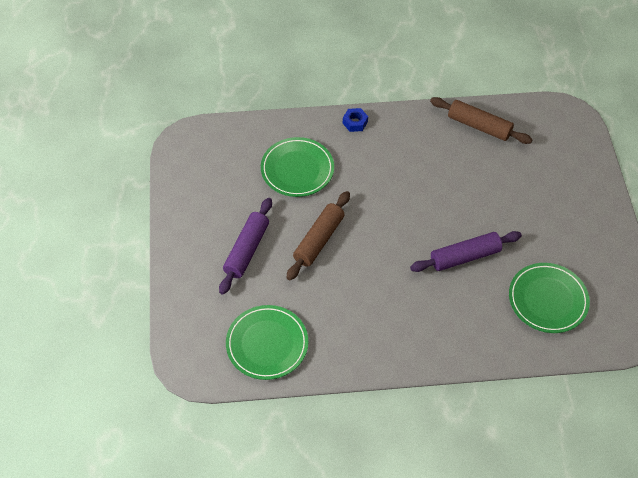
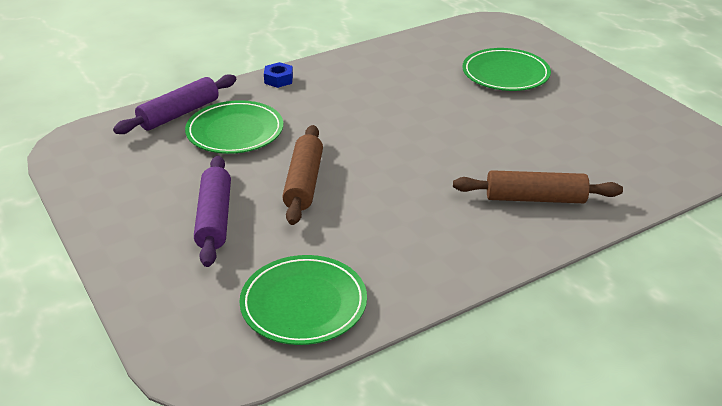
camera: 25 degrees left, 20 degrees down
(465, 256) = (487, 148): purple rolling pin -> purple rolling pin (179, 114)
(479, 126) = (416, 51): brown rolling pin -> brown rolling pin (535, 198)
(547, 300) = (606, 155): green plate -> green plate (505, 74)

